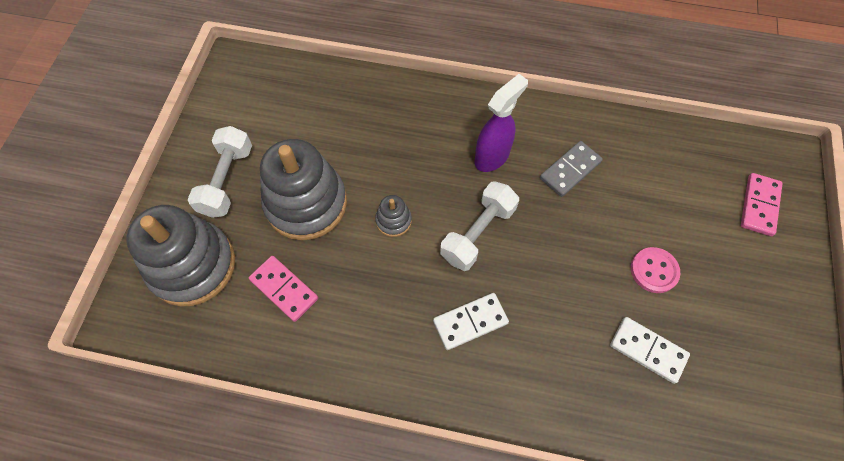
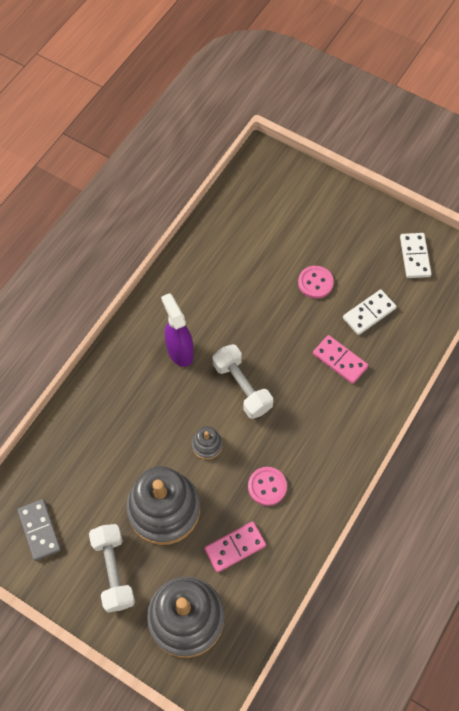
camera: 70 degrees left, 0 degrees up
(227, 180) = (114, 571): white dumbbell -> white dumbbell turned 45 degrees clockwise
(367, 300) = (267, 486): none -> pink button
(470, 322) = (310, 418): white domino -> white domino (414, 257)
(570, 170) = (214, 301): grey domino -> grey domino (39, 530)
(759, 205) = (292, 194): pink domino -> pink domino (340, 360)

